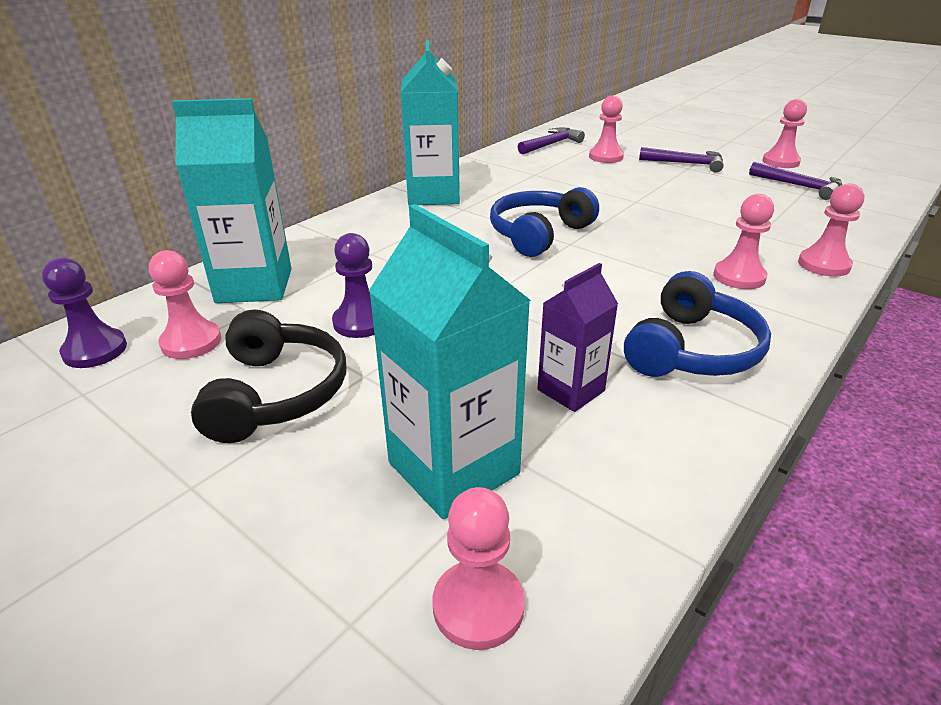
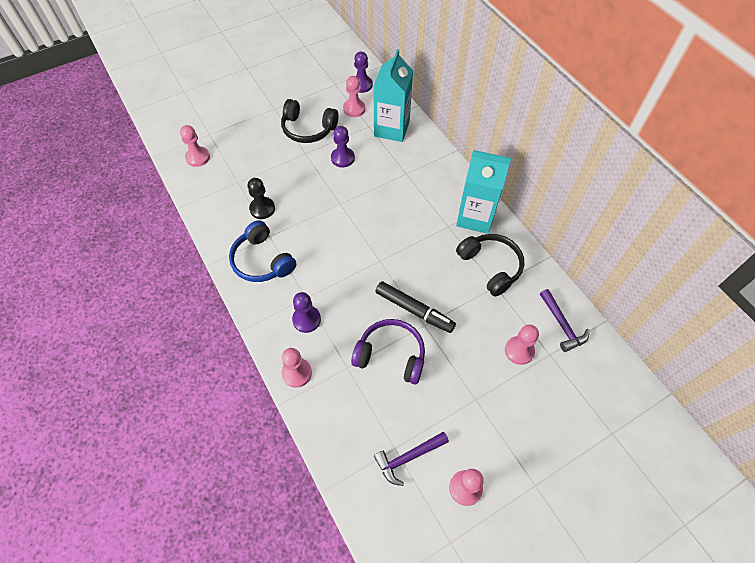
camera: 110 degrees right, 25 degrees up
(453, 468) = (245, 165): turquoise carton -> none
(508, 179) = (491, 266): none -> black headphones
(538, 234) = (397, 250): blue headphones -> none
(571, 390) = (262, 209): purple carton -> black pawn
(623, 209) = (414, 310): none -> black marker
(686, 164) = (485, 403): purple hammer -> none
(703, 212) = (391, 355): none -> purple headphones
(739, 277) = (306, 319): pink pawn -> purple pawn

